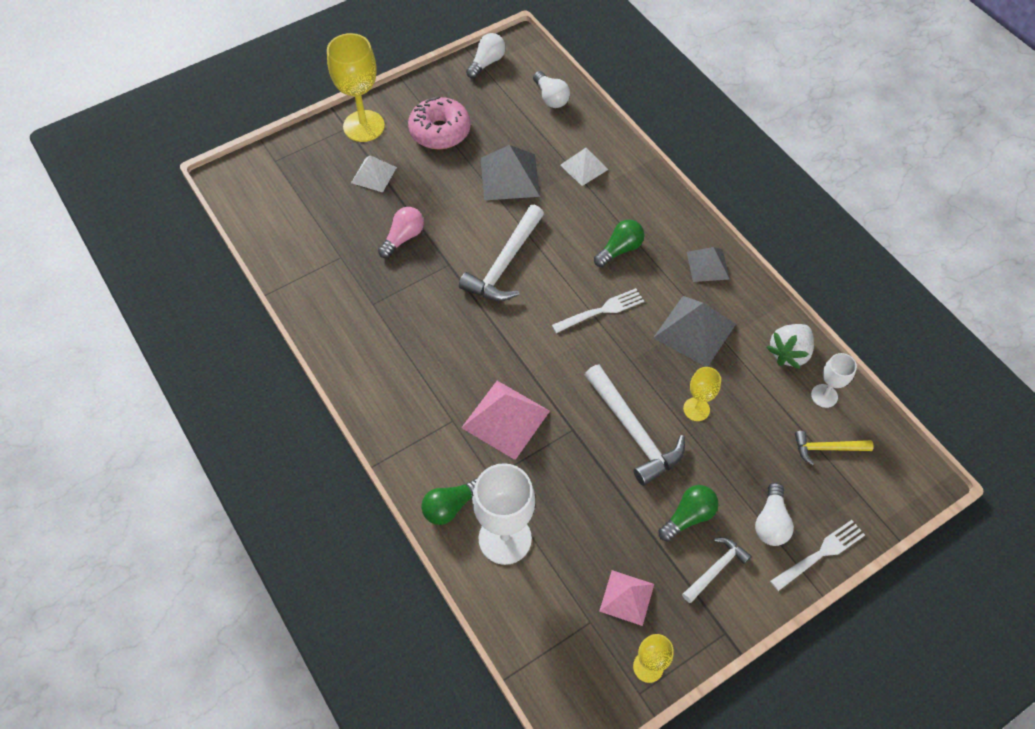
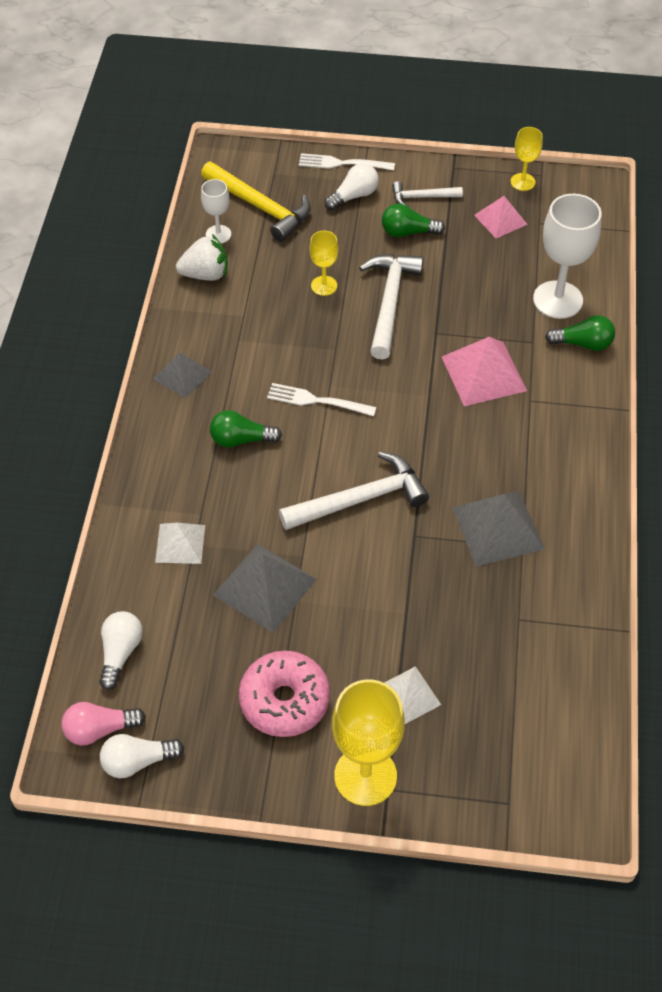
camera: 140 degrees left, 5 degrees down
(403, 238) = (436, 595): pink light bulb -> pink light bulb (100, 729)
(694, 331) = (258, 335): grey pyramid -> grey pyramid (498, 528)
(827, 448) = (260, 207): yellow hammer -> yellow hammer, size x1.79

